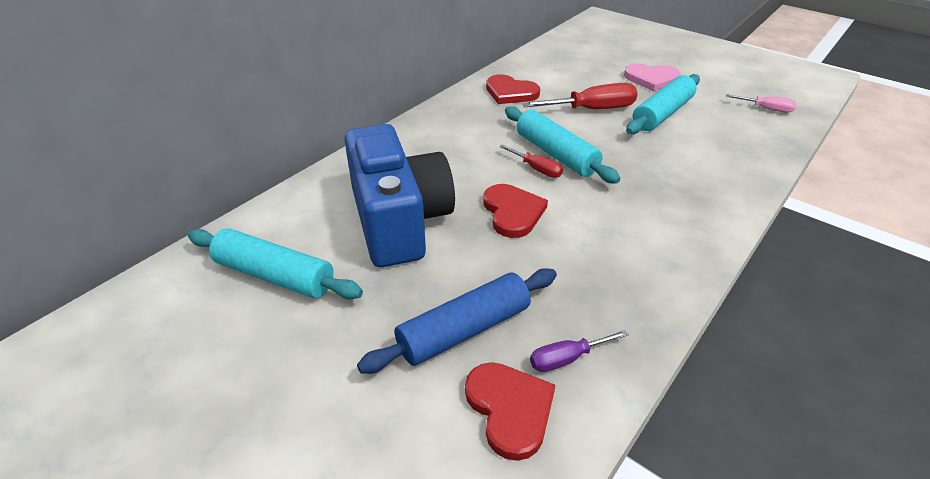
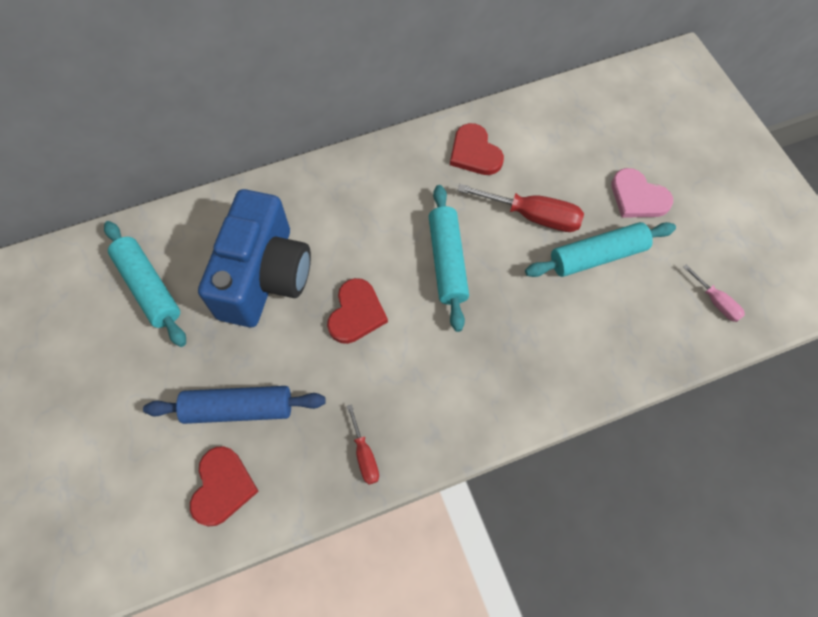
camera: 30 degrees right, 25 degrees up
(536, 169) = (415, 272): red screwdriver -> red screwdriver (364, 455)
(566, 358) = (287, 471): purple screwdriver -> none

